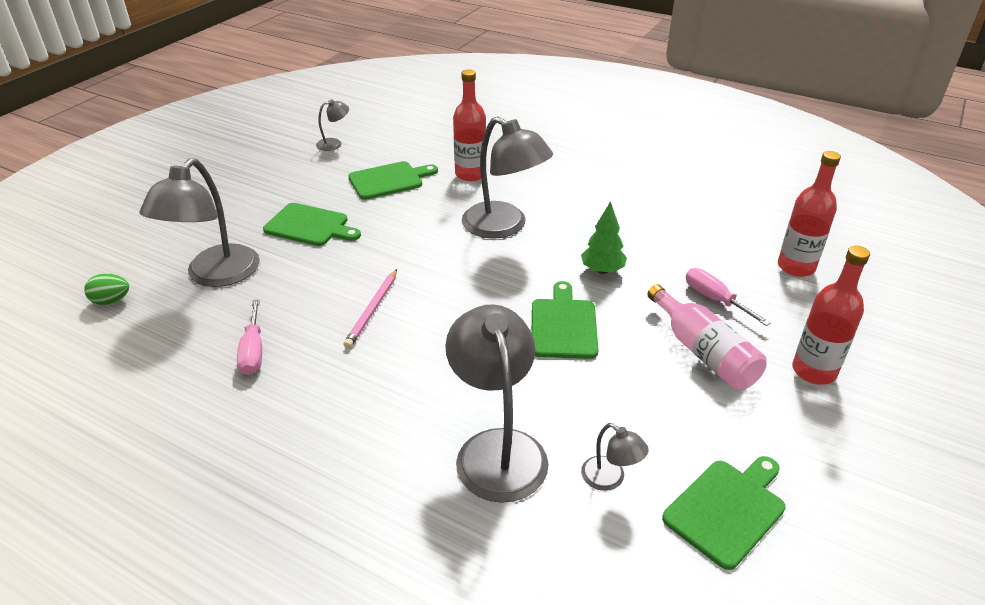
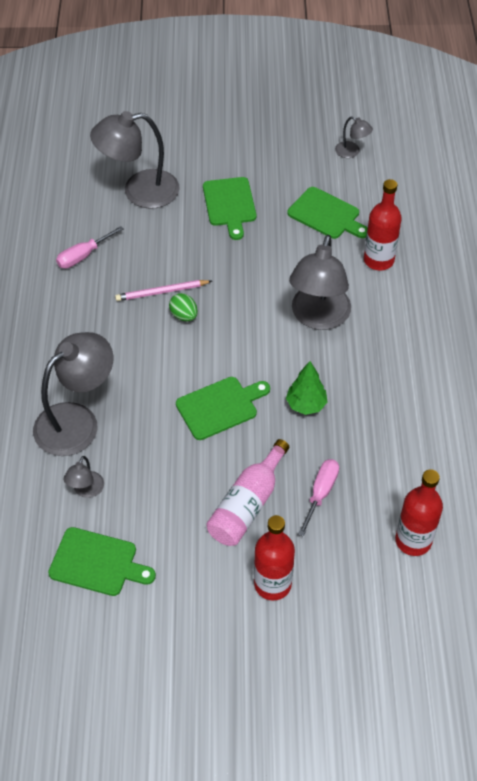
camera: 60 degrees right, 15 degrees up
(111, 301) = (81, 160): green egg -> green egg (184, 315)

